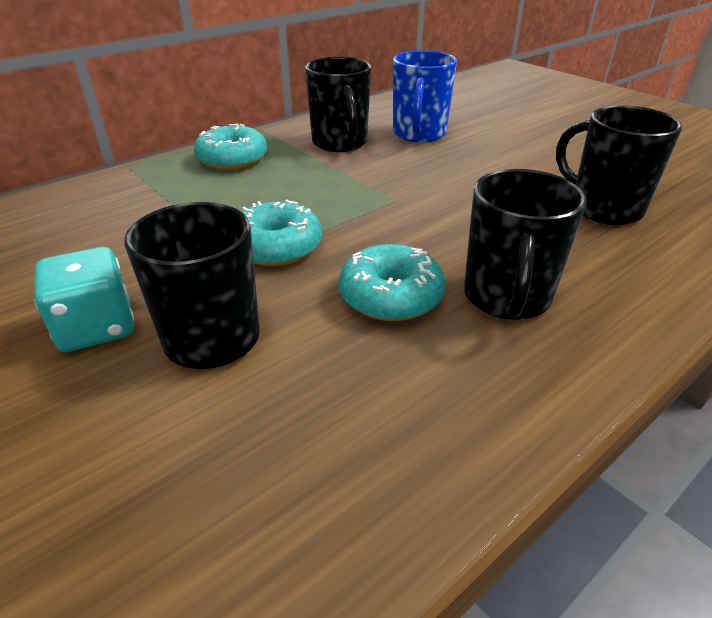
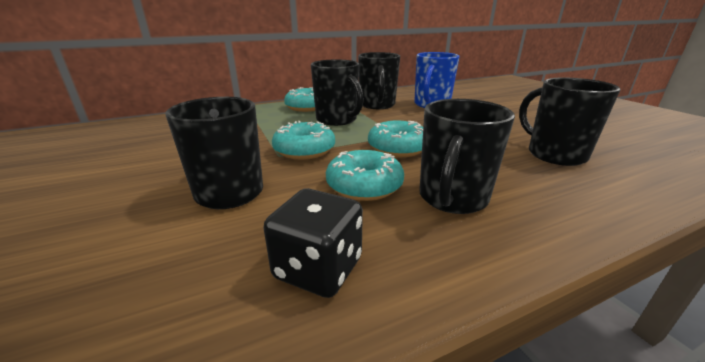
camera: 15 degrees right, 10 degrees down
(97, 327) = (168, 177): turquoise dice -> none
(294, 181) = (337, 120): none -> black mug
(393, 426) = (318, 268): none -> black dice
(406, 225) = (397, 148): none -> turquoise donut

